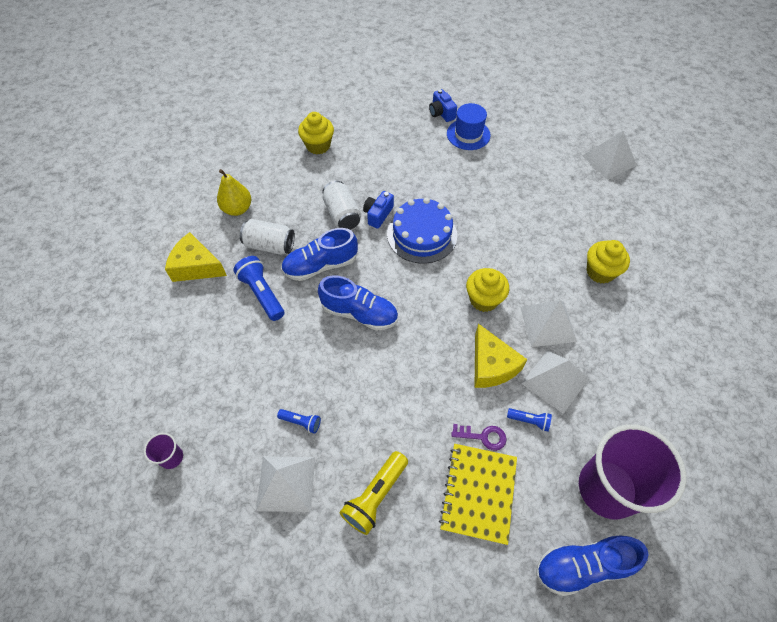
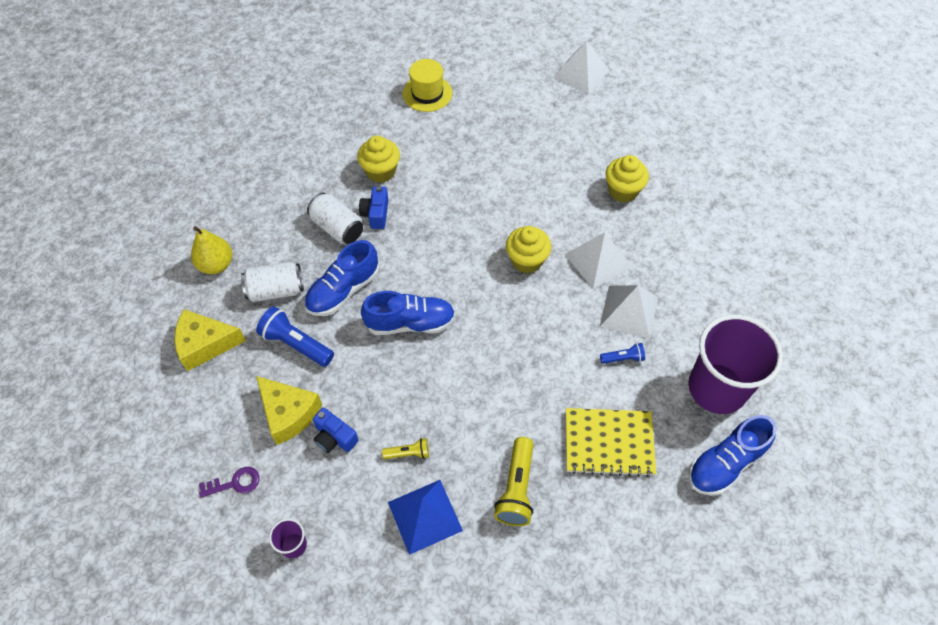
camera: 25 degrees left, 0 degrees up
(286, 483) = (425, 516): white pyramid -> blue pyramid
(301, 422) = (408, 453): blue flashlight -> yellow flashlight
(318, 146) = (269, 161): yellow cupcake -> yellow cupcake (380, 171)
(422, 234) = (432, 218): blue cake -> none
(441, 113) = (387, 79): blue camera -> blue camera (334, 437)
(468, 134) = (427, 93): blue hat -> yellow hat
(478, 493) = (608, 443): yellow notebook -> yellow notebook turned 75 degrees counterclockwise
(483, 436) = (588, 390): purple key -> purple key (235, 483)
(491, 365) = (564, 321): yellow cheese -> yellow cheese (288, 413)

